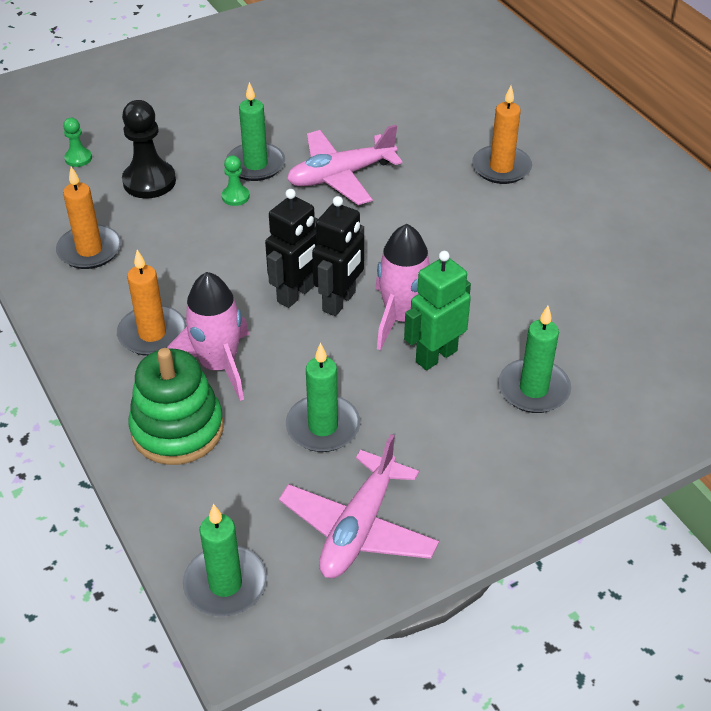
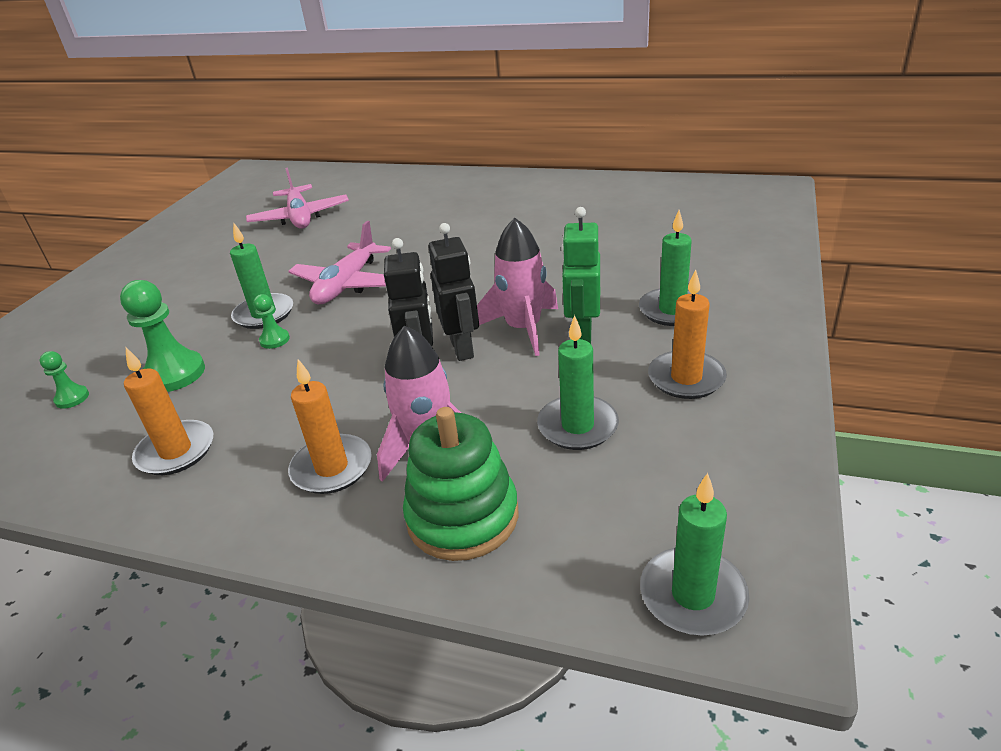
camera: 40 degrees left, 10 degrees down
(149, 181) = (174, 374): black pawn -> green pawn
(359, 528) = (714, 467): pink plane -> pink plane (300, 217)
(501, 167) = (456, 225): orange candle -> orange candle (686, 378)

